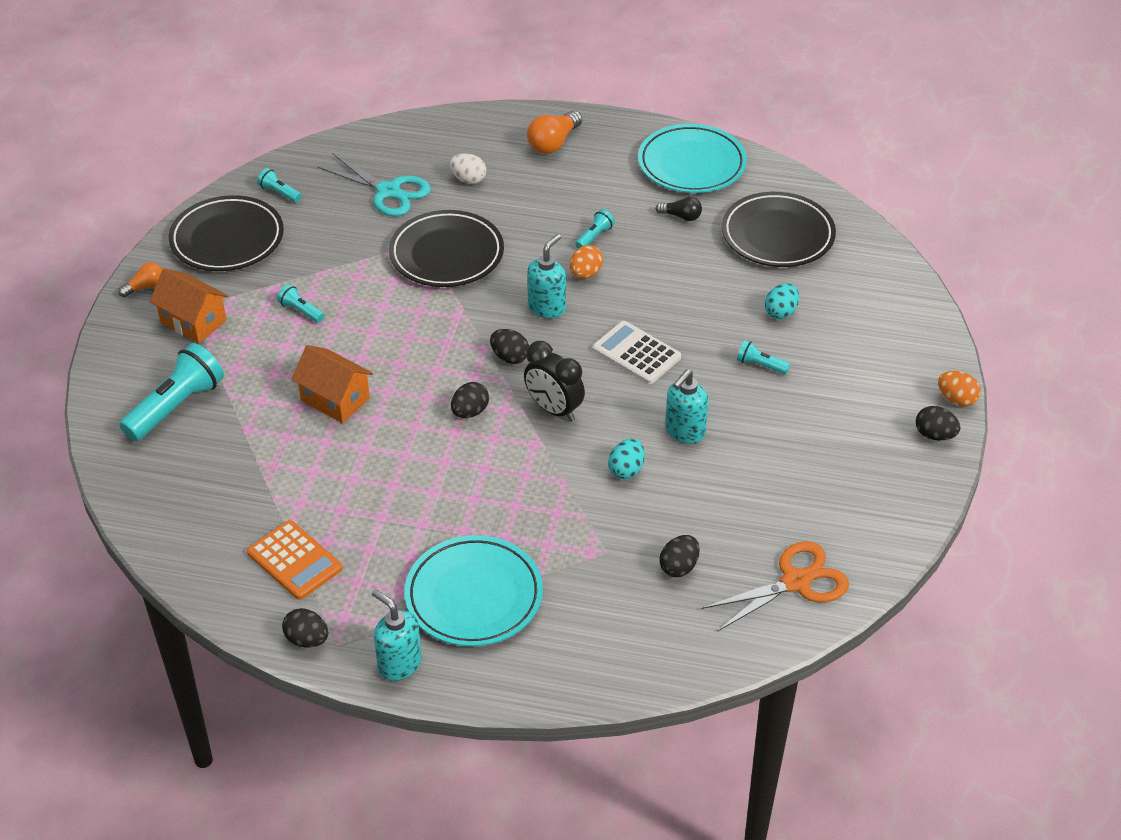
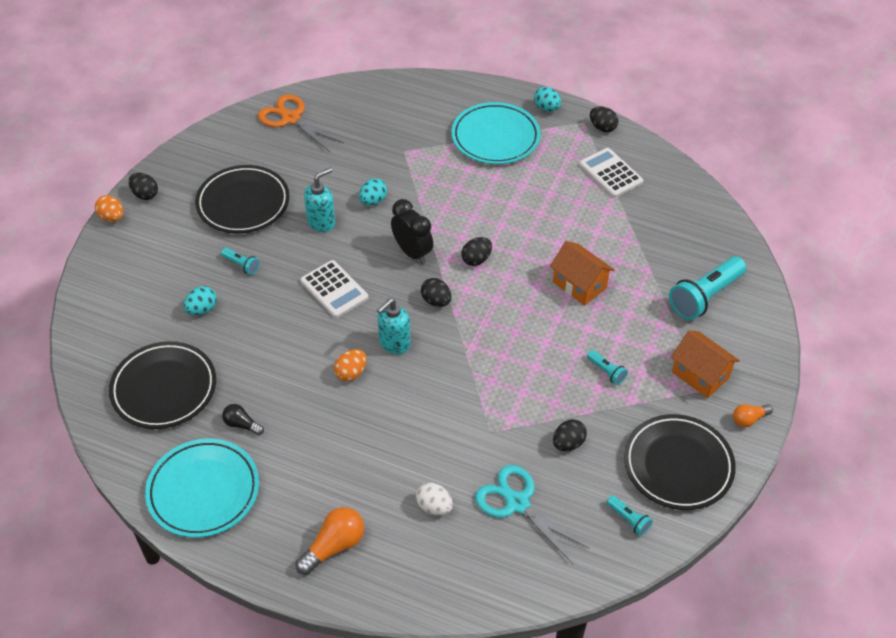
camera: 170 degrees left, 5 degrees up
(294, 560) = (610, 173): orange calculator -> white calculator
(399, 664) = (546, 108): turquoise soap dispenser -> turquoise egg
(446, 254) = (471, 414): black plate -> black plate (243, 203)
(594, 237) = (330, 413): turquoise flashlight -> none
(679, 567) = (360, 136): black egg -> black egg (568, 443)
(796, 582) = (291, 118): orange scissors -> orange scissors turned 60 degrees clockwise

